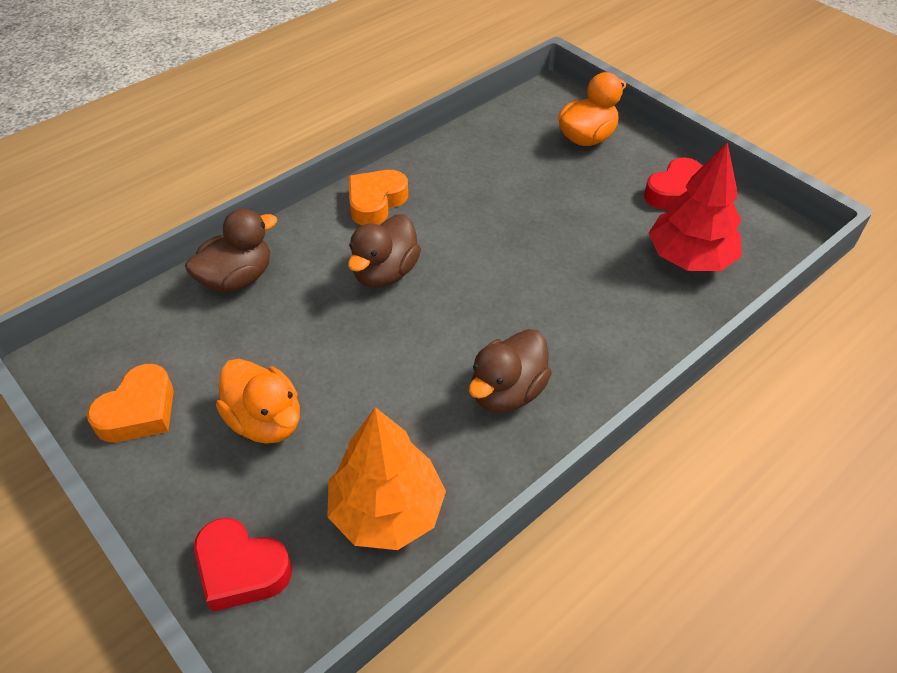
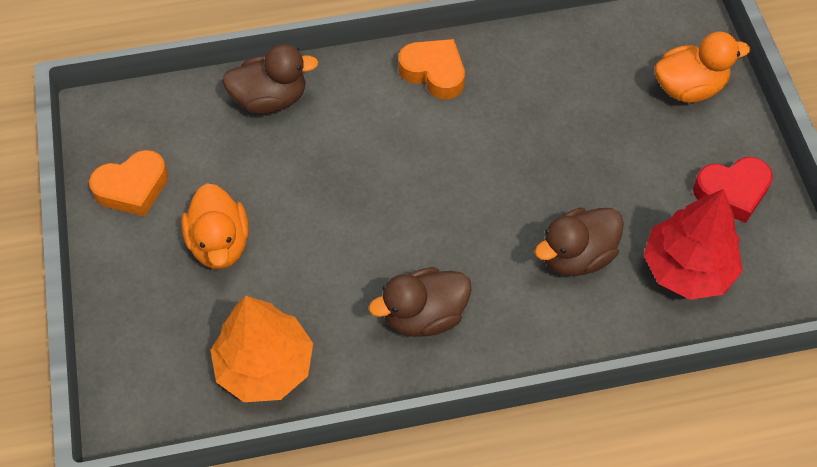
camera: 30 degrees right, 10 degrees up
(241, 569) = (137, 355): red heart -> none
(376, 202) = (434, 72): orange heart -> orange heart turned 60 degrees clockwise
(385, 273) = (396, 151): brown duck -> brown duck (576, 256)

